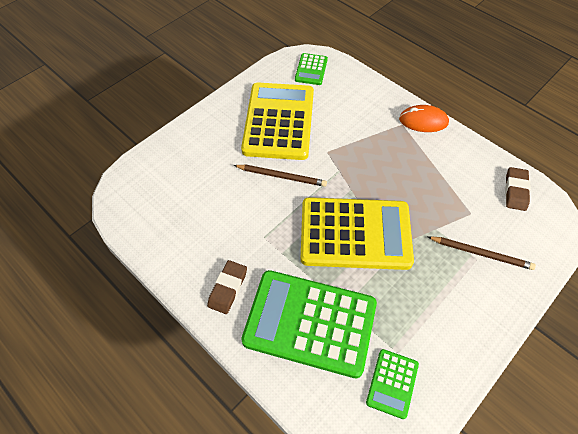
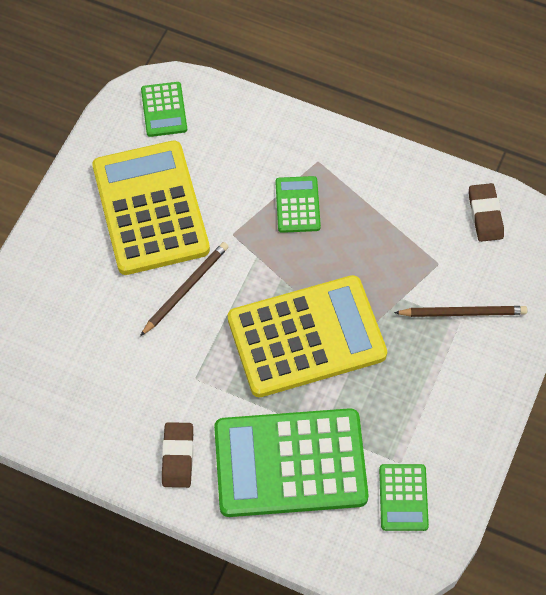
camera: 20 degrees left, 5 degrees up
(281, 176) = (185, 289): brown pencil -> brown pencil turned 45 degrees counterclockwise
(379, 146) = (297, 205): none -> green calculator
(423, 121) = (344, 147): orange mouse -> none

